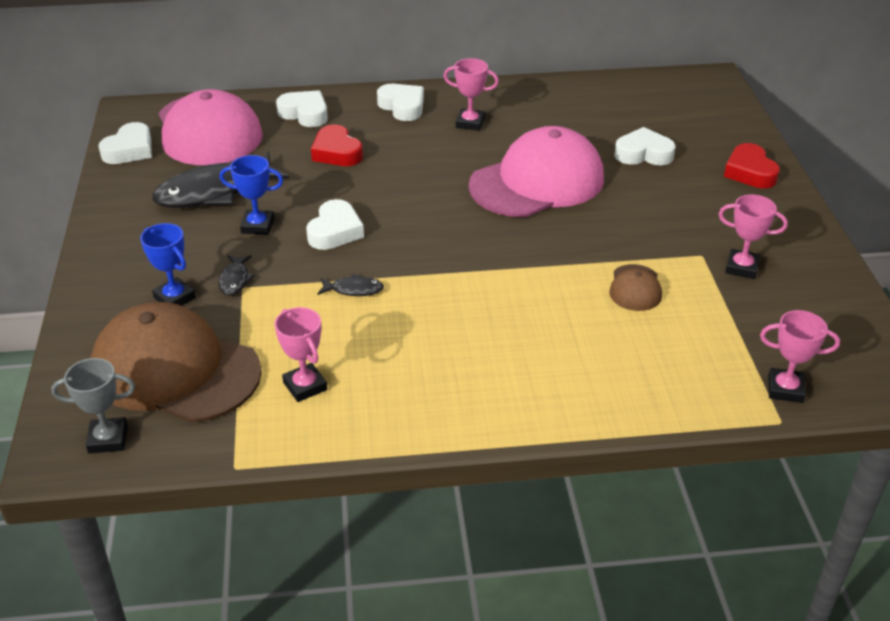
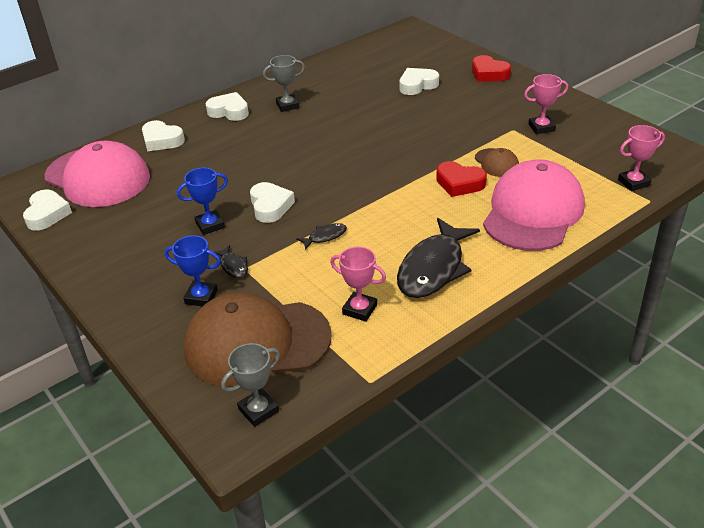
camera: 30 degrees left, 0 degrees up
(214, 192) = (151, 216): black fish -> black fish (433, 268)
(305, 114) = (162, 140): white heart -> white heart turned 150 degrees counterclockwise
(336, 152) = (214, 157): red heart -> red heart (459, 183)
(470, 123) = (287, 105): pink trophy -> grey trophy
(537, 182) = (371, 125): pink cap -> pink cap (533, 212)

